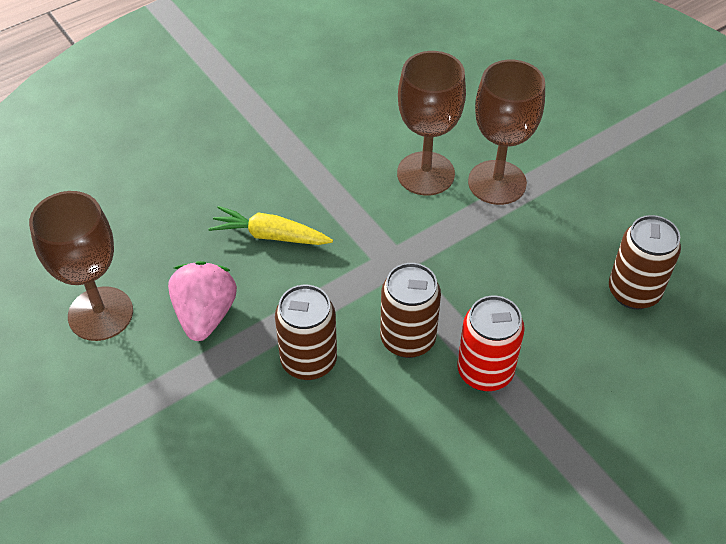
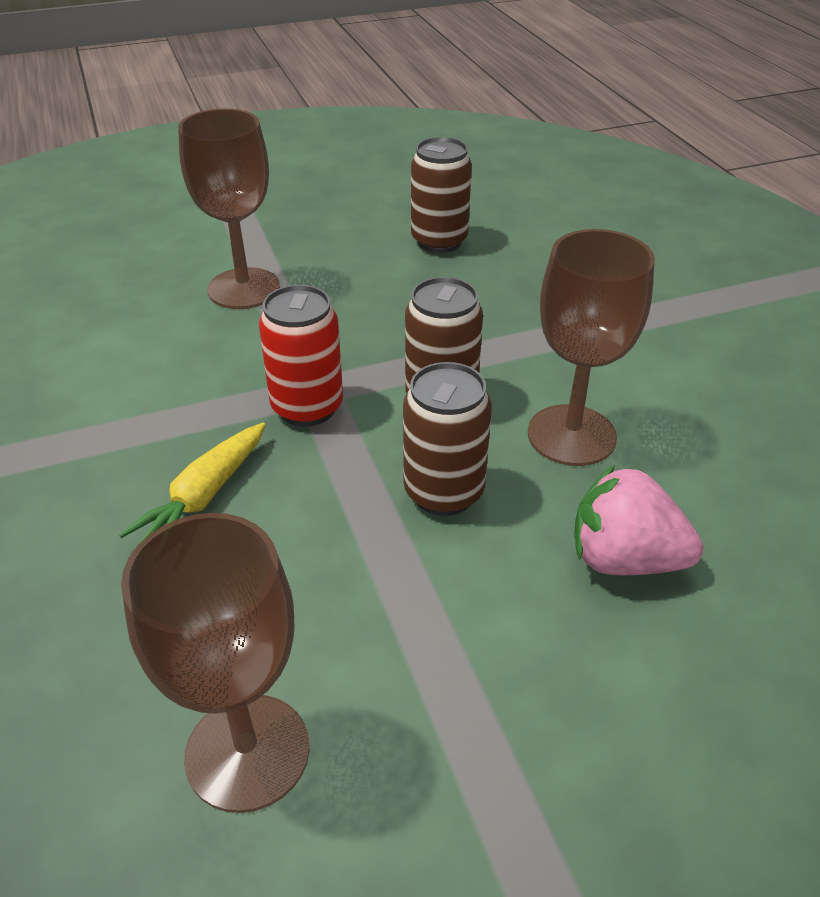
camera: 75 degrees left, 10 degrees down
(205, 315) = (317, 596): pink strawberry -> pink strawberry (624, 559)
(425, 173) = (192, 336): brown goblet -> brown goblet (571, 435)
(485, 372) = (506, 351): red can -> red can (307, 407)

